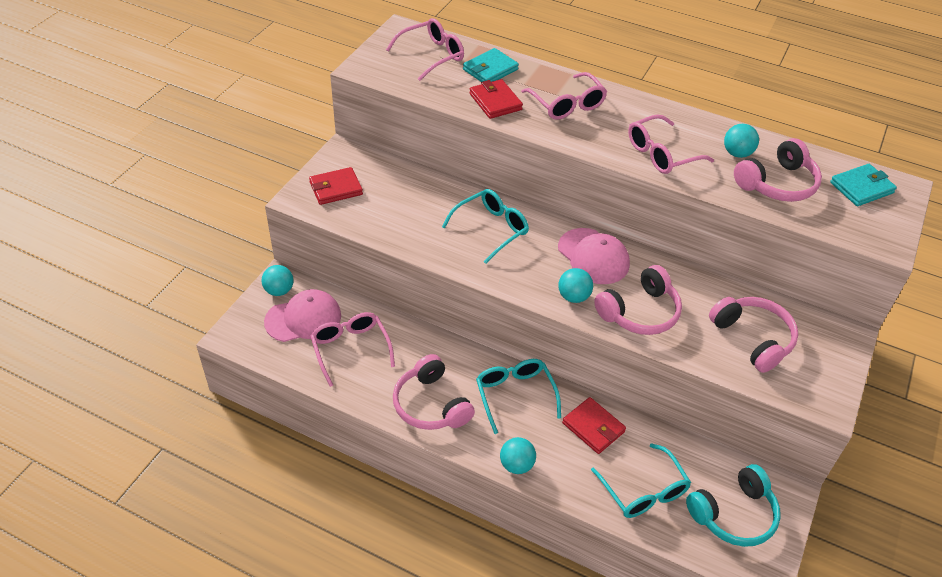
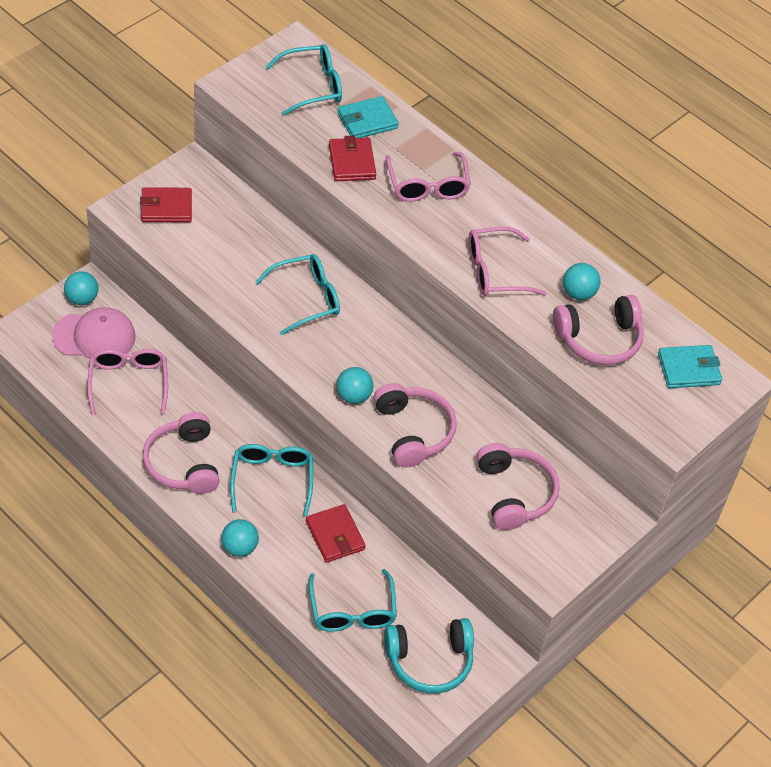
camera: 15 degrees right, 5 degrees up
(431, 55) = (312, 86): pink glasses -> turquoise glasses
(593, 256) = (398, 359): pink cap -> none
(639, 312) = (412, 432): pink headphones -> pink headphones turned 90 degrees counterclockwise

